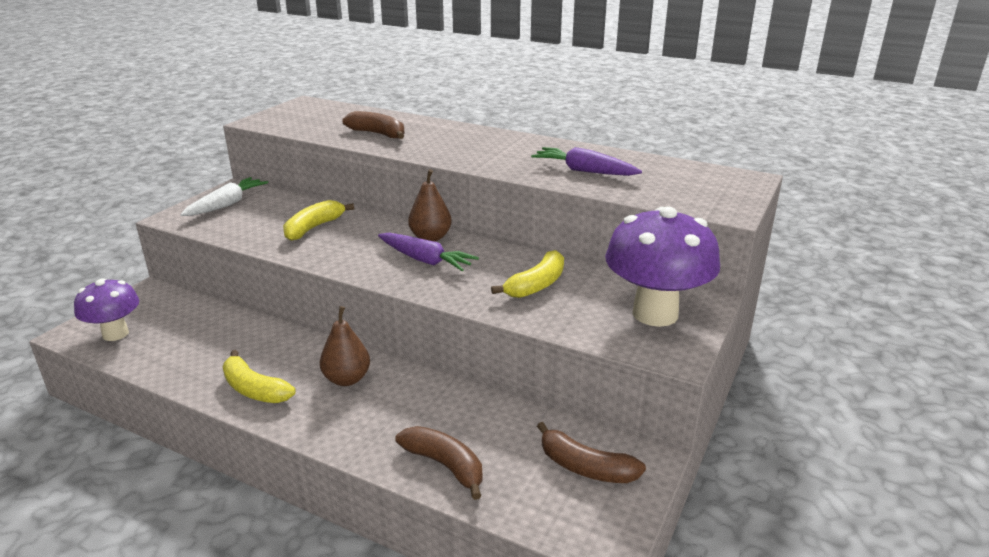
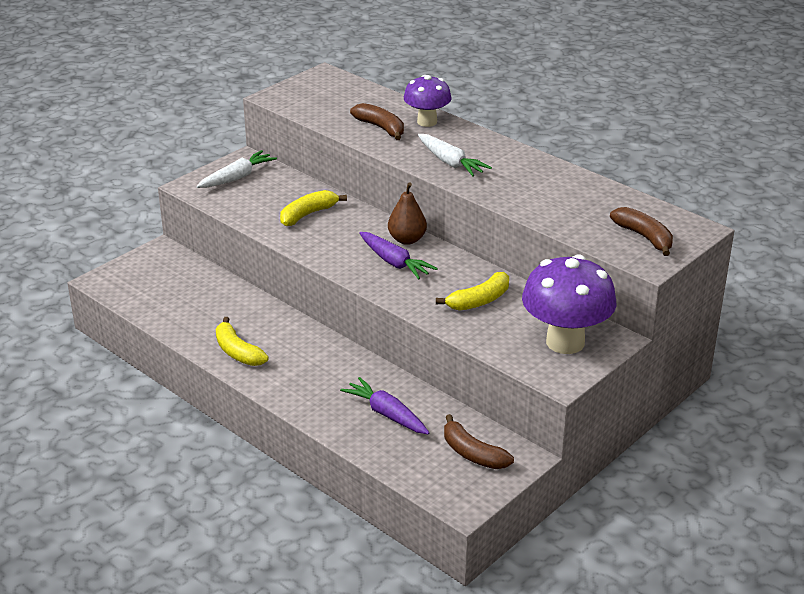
camera: 15 degrees right, 5 degrees up
(115, 334) = (134, 286): purple mushroom -> purple mushroom (427, 122)
(347, 379) = (311, 355): brown pear -> none
(445, 465) = (367, 433): brown banana -> brown banana (644, 237)
(463, 152) = (450, 162): none -> white carrot
(584, 171) = (550, 200): purple carrot -> purple carrot (387, 414)

